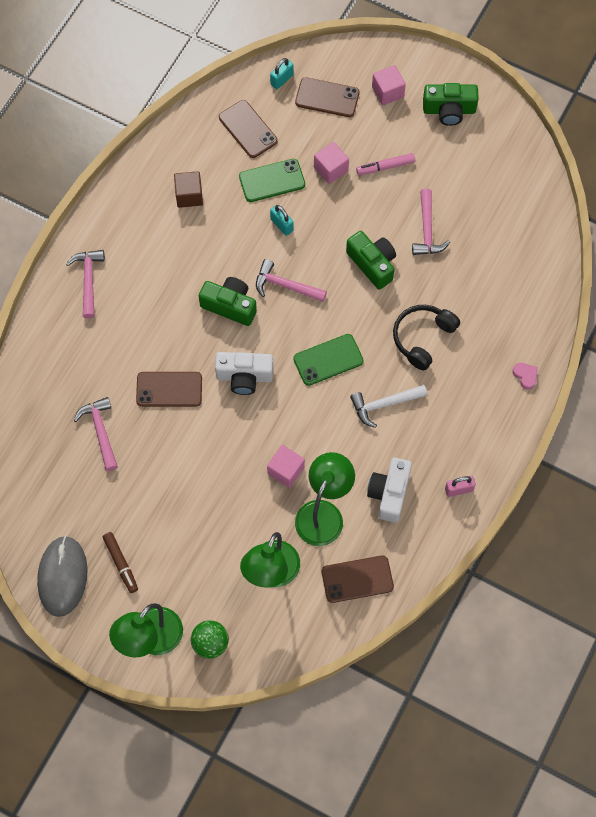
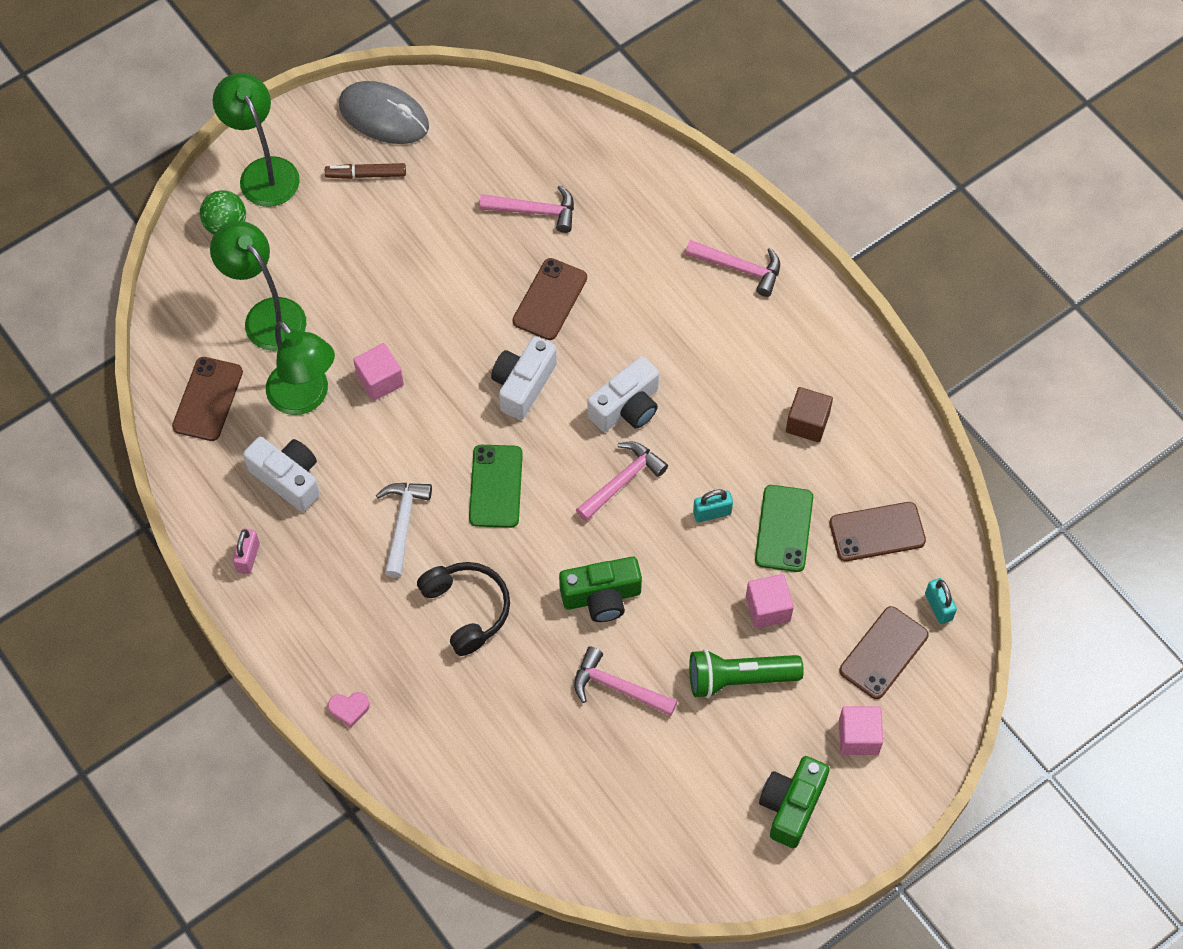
camera: 115 degrees right, 5 degrees down
(230, 306) = (627, 407): green camera -> white camera
(385, 167) = (739, 678): pink marker -> green flashlight

